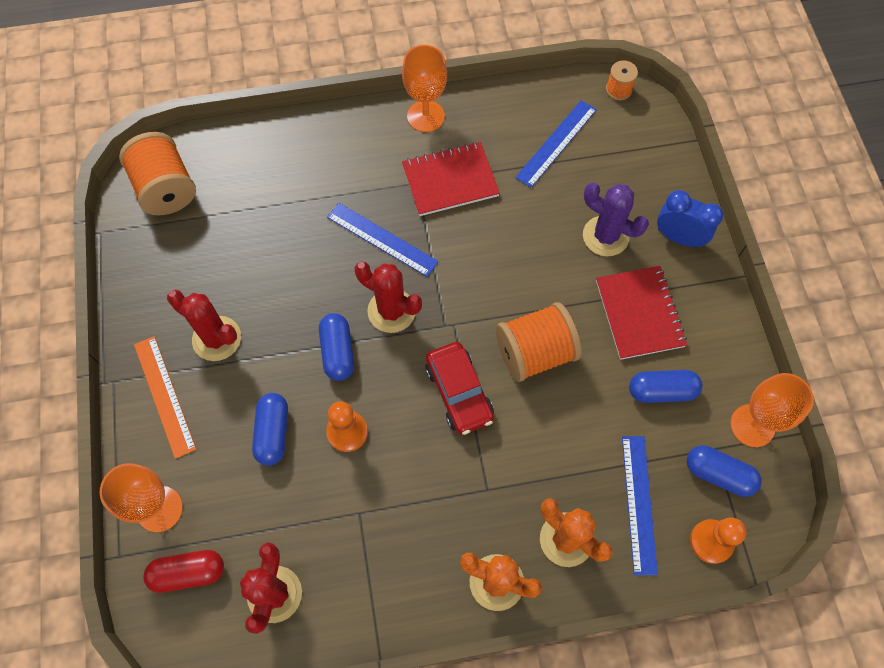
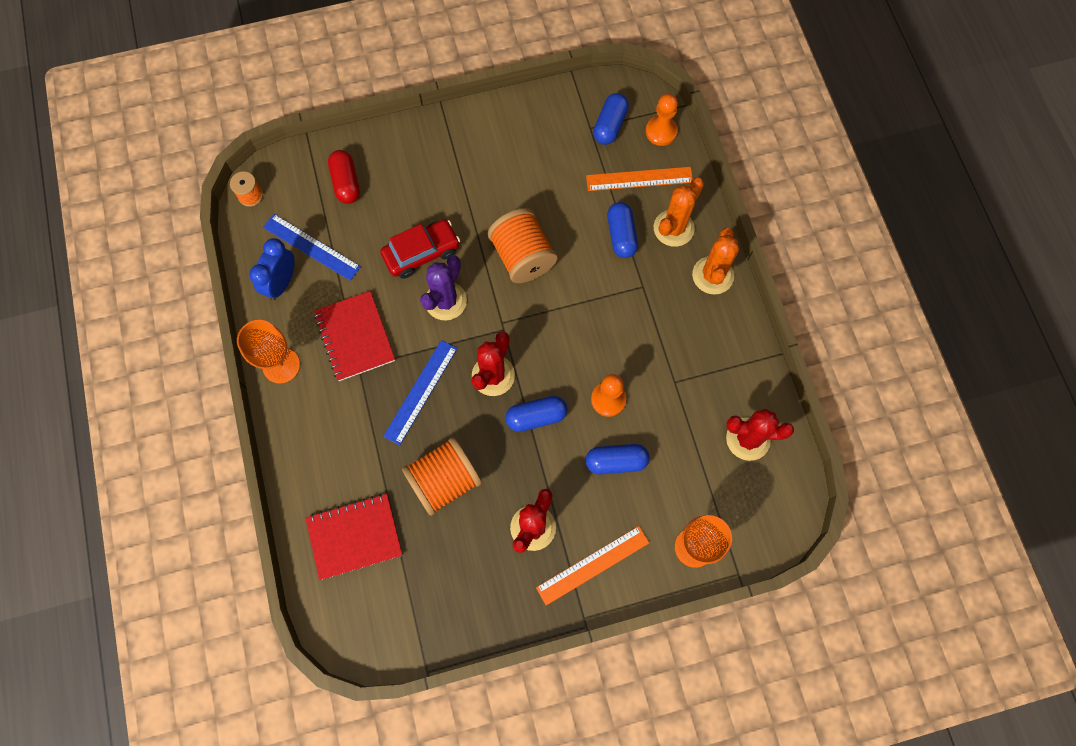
camera: 95 degrees left, 5 degrees up
(166, 189) = (373, 611): orange spool -> orange spool (444, 481)
(188, 573) = (742, 511): red capsule -> red capsule (346, 183)
(459, 392) = (564, 313): red car -> red car (421, 253)
(605, 236) = (408, 204): purple cactus -> purple cactus (445, 301)
(639, 313) = (480, 178): red notebook -> red notebook (354, 537)
(639, 503) = (639, 179): blue ruler -> orange ruler
(661, 391) = (547, 163): blue capsule -> blue capsule (621, 235)
(678, 237) = (407, 148): blue clock -> blue clock (281, 283)
(752, 425) = (568, 101): orange goblet -> none

